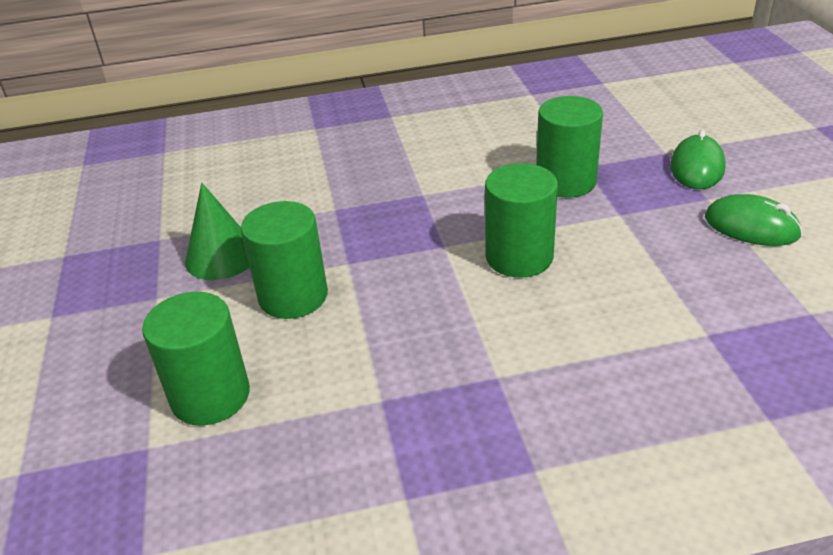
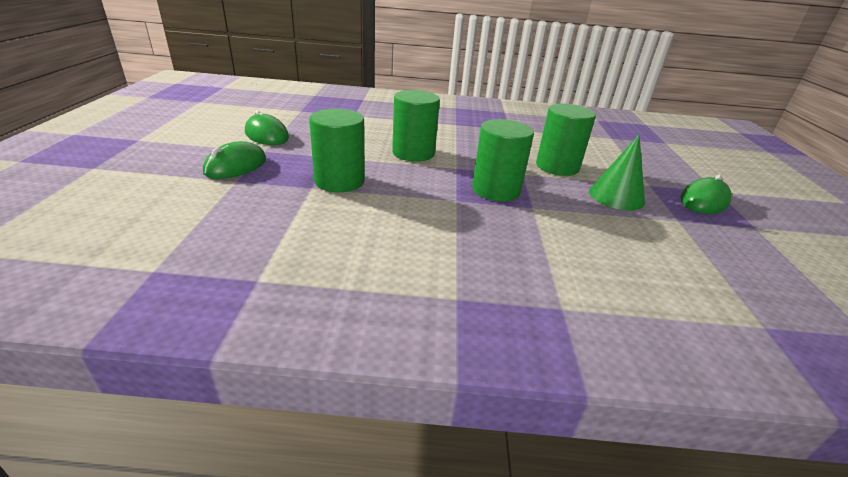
camera: 170 degrees left, 5 degrees down
(94, 285) = (704, 201): none -> green mouse
(210, 396) = (590, 144): green cylinder -> green cylinder (496, 190)

